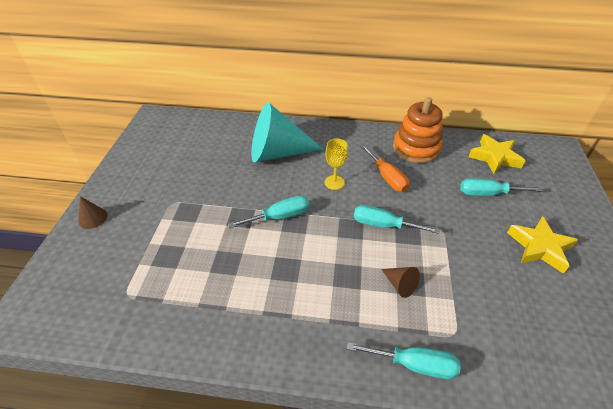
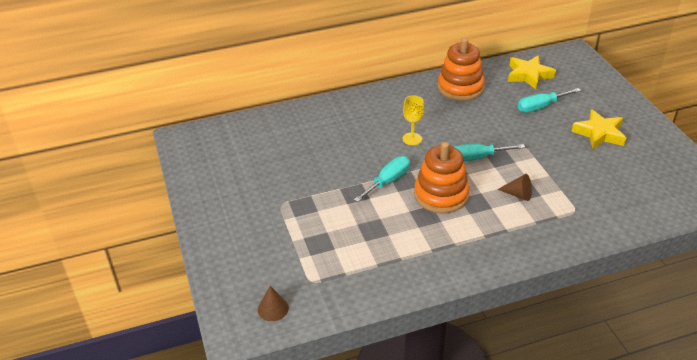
camera: 25 degrees left, 5 degrees down
(93, 218) = (218, 242): brown cone -> brown cone (273, 308)
(278, 153) = (340, 130): turquoise cone -> none
(318, 252) = (441, 195): none -> orange stacking toy
(387, 177) = (453, 120): orange screwdriver -> none
(414, 364) = (560, 238): turquoise screwdriver -> none

